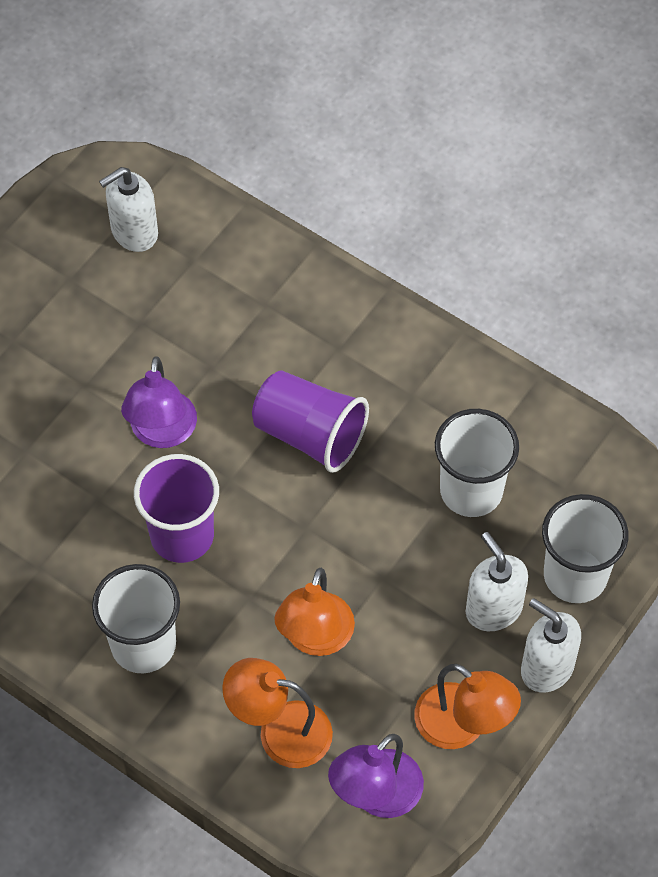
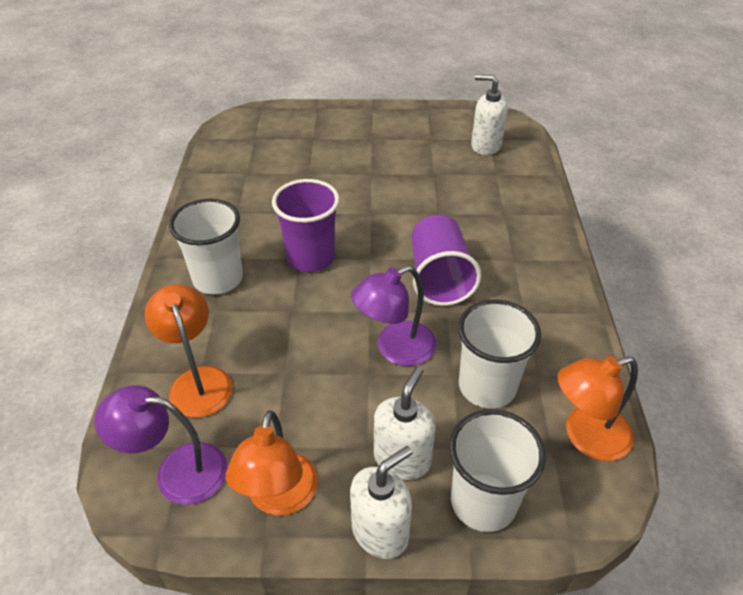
camera: 55 degrees right, 15 degrees down
(162, 433) = (372, 215): purple lamp -> purple lamp (395, 349)
(315, 638) = (288, 361): orange lamp -> orange lamp (585, 437)
(546, 667) = (380, 531): white soap dispenser -> white soap dispenser turned 45 degrees clockwise

